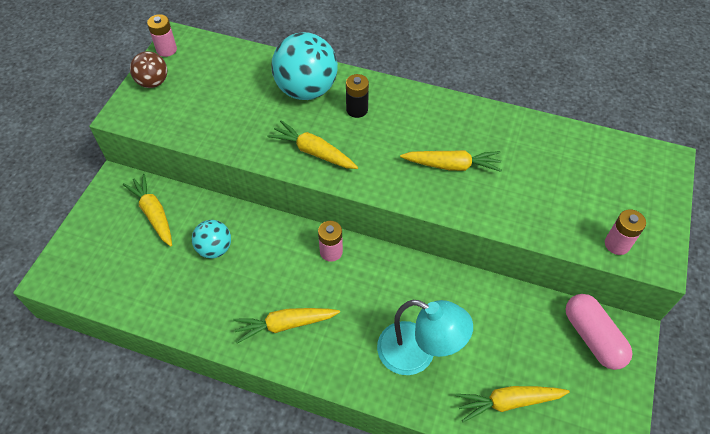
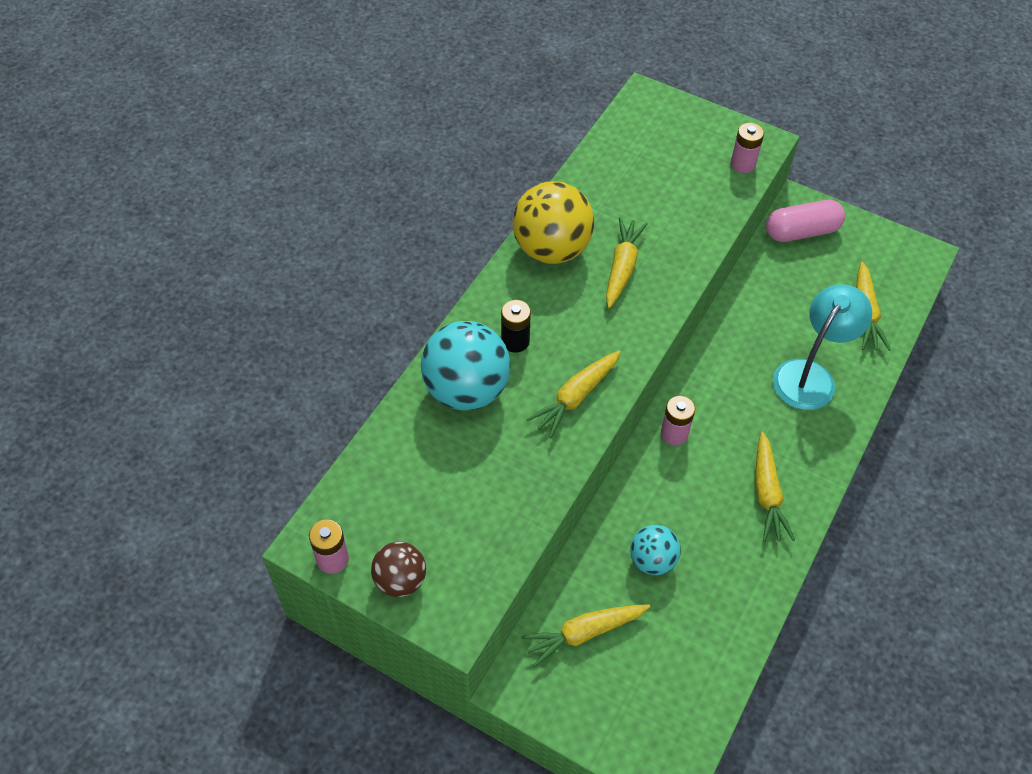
camera: 80 degrees left, 0 degrees up
(454, 118) = (551, 249): none -> yellow ball

